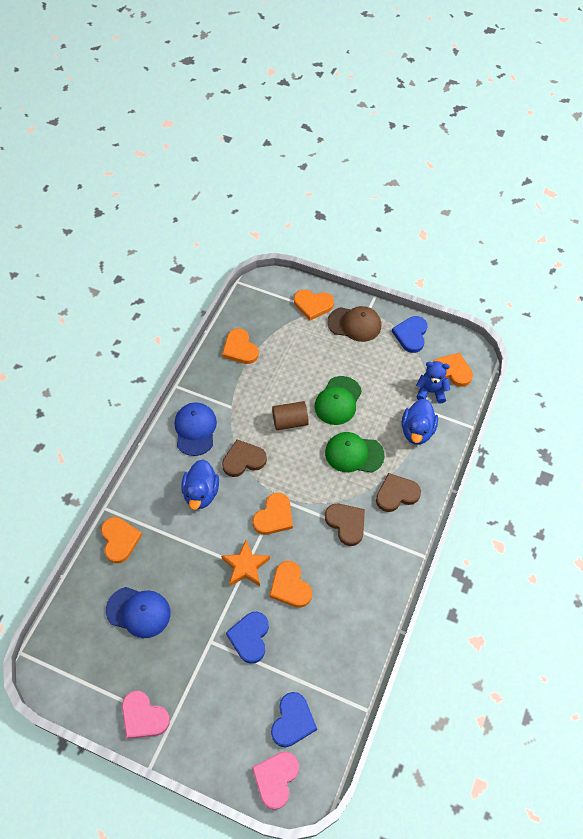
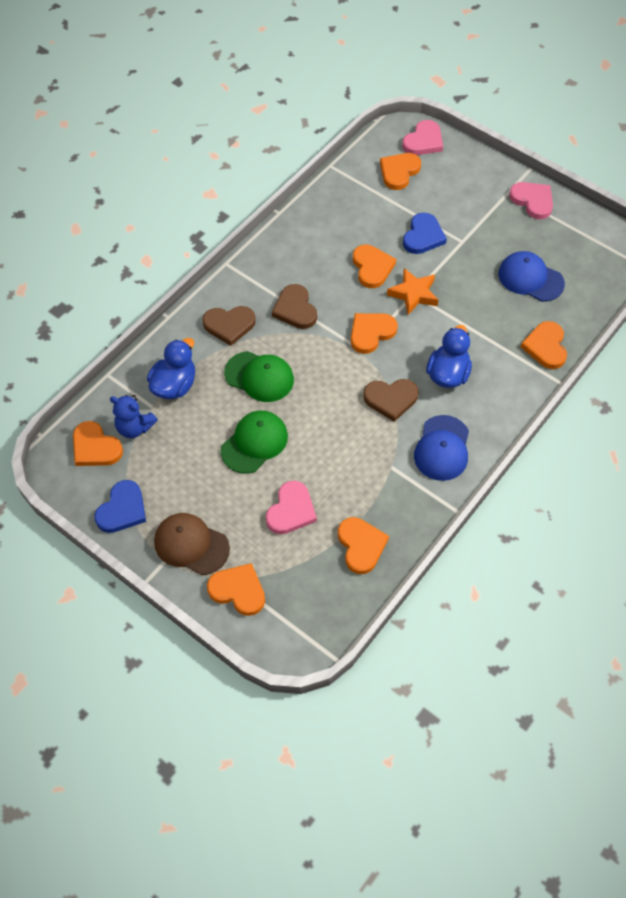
camera: 165 degrees left, 0 degrees up
(290, 421) = (322, 431): brown cylinder -> none
(293, 721) = (399, 172): blue heart -> orange heart
(295, 360) = (291, 510): none -> pink heart

